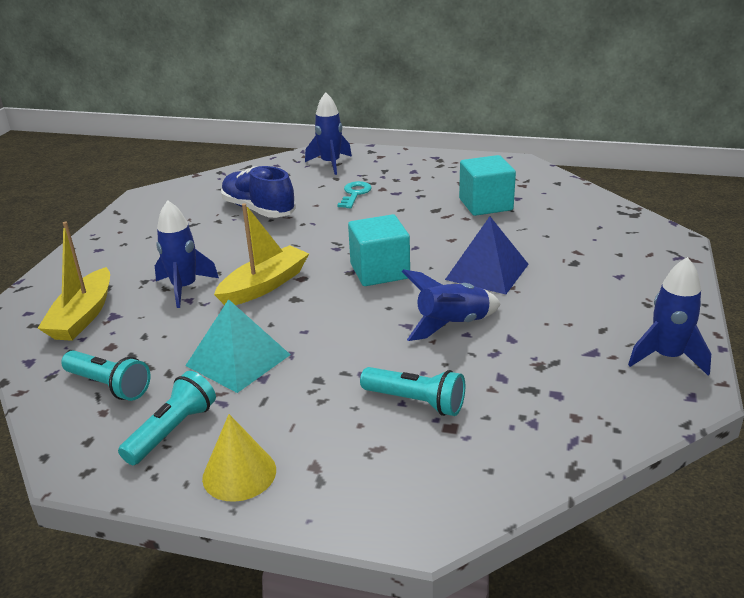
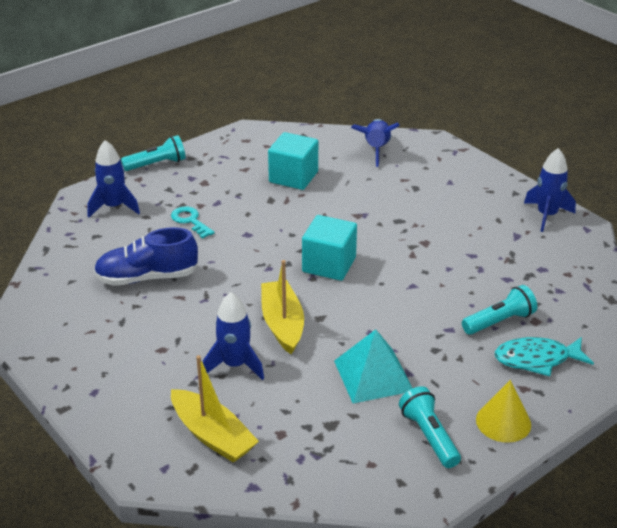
camera: 55 degrees left, 5 degrees up
(109, 386) = (339, 450): turquoise flashlight -> turquoise flashlight (157, 164)
(378, 456) = (537, 359): none -> turquoise fish
(452, 324) = (432, 268): blue rocket -> blue rocket (376, 149)
(487, 272) = (385, 224): blue pyramid -> none

